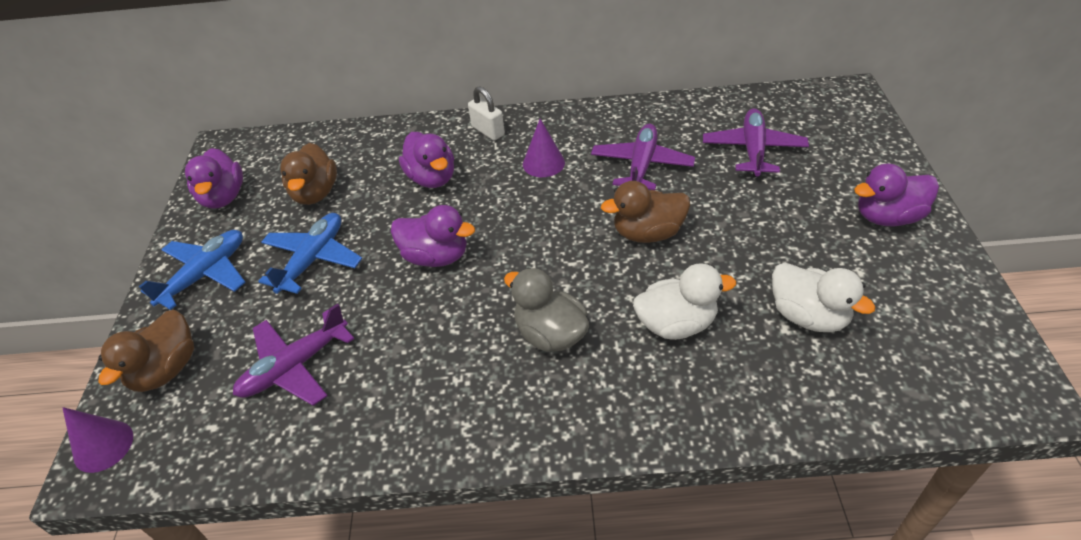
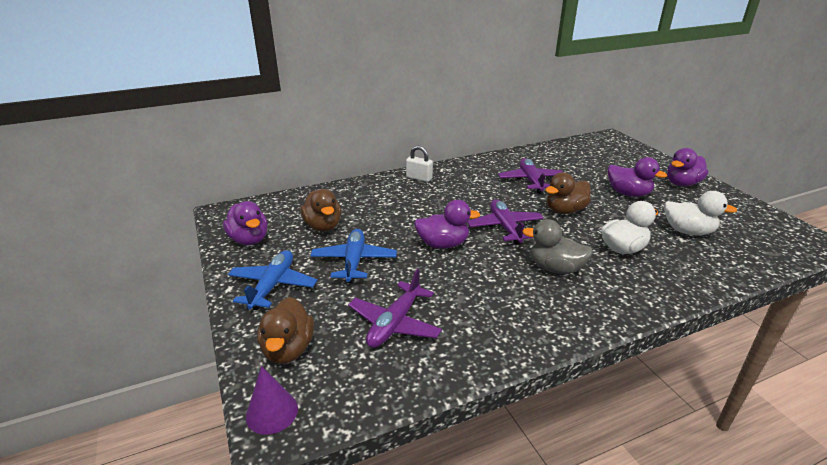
camera: 25 degrees left, 15 degrees down
(432, 178) = (402, 206): purple duck -> purple duck (628, 193)
(543, 163) = (470, 188): purple cone -> none
(753, 150) = (586, 166): purple plane -> purple plane (505, 227)

